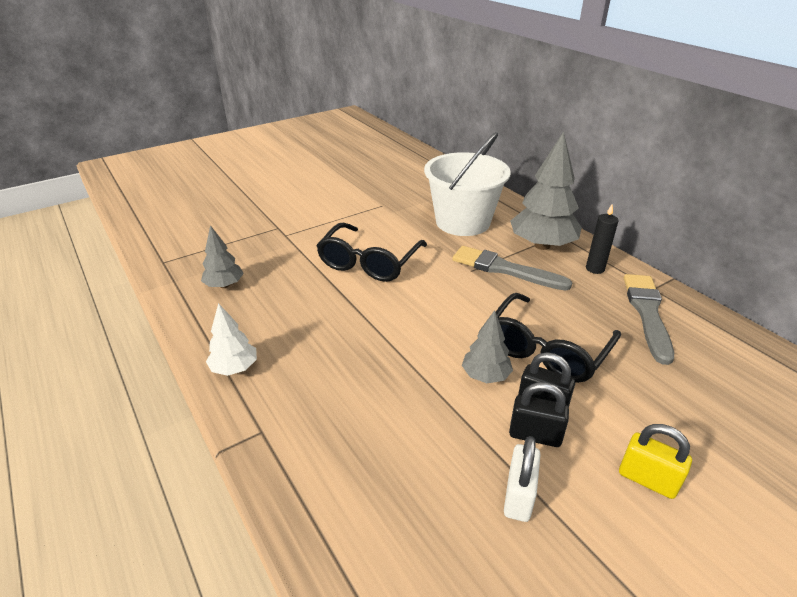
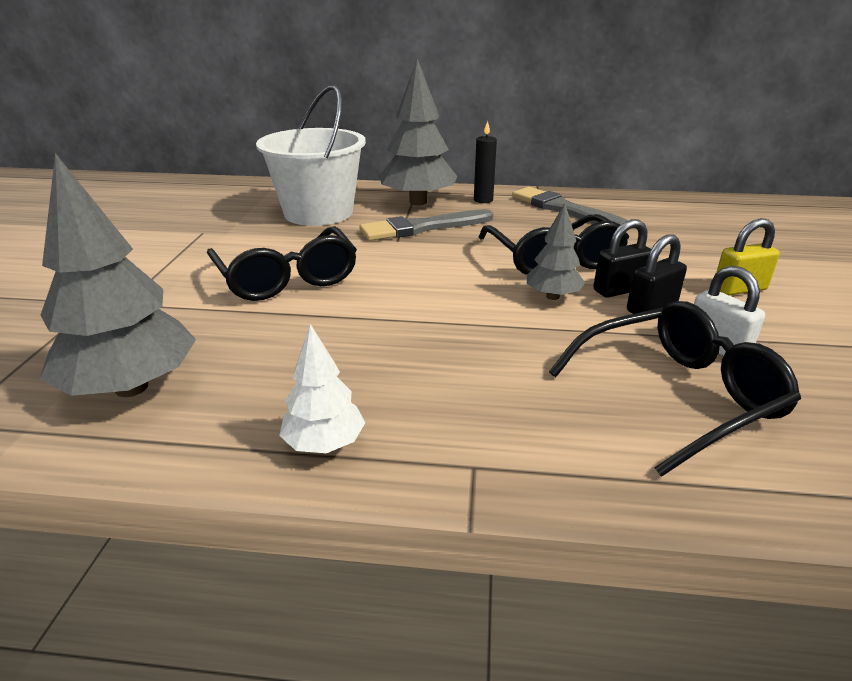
camera: 50 degrees left, 5 degrees down
(224, 285) = (131, 387): grey tree -> grey tree, size x1.87
(420, 496) = (677, 396): none -> black glasses

